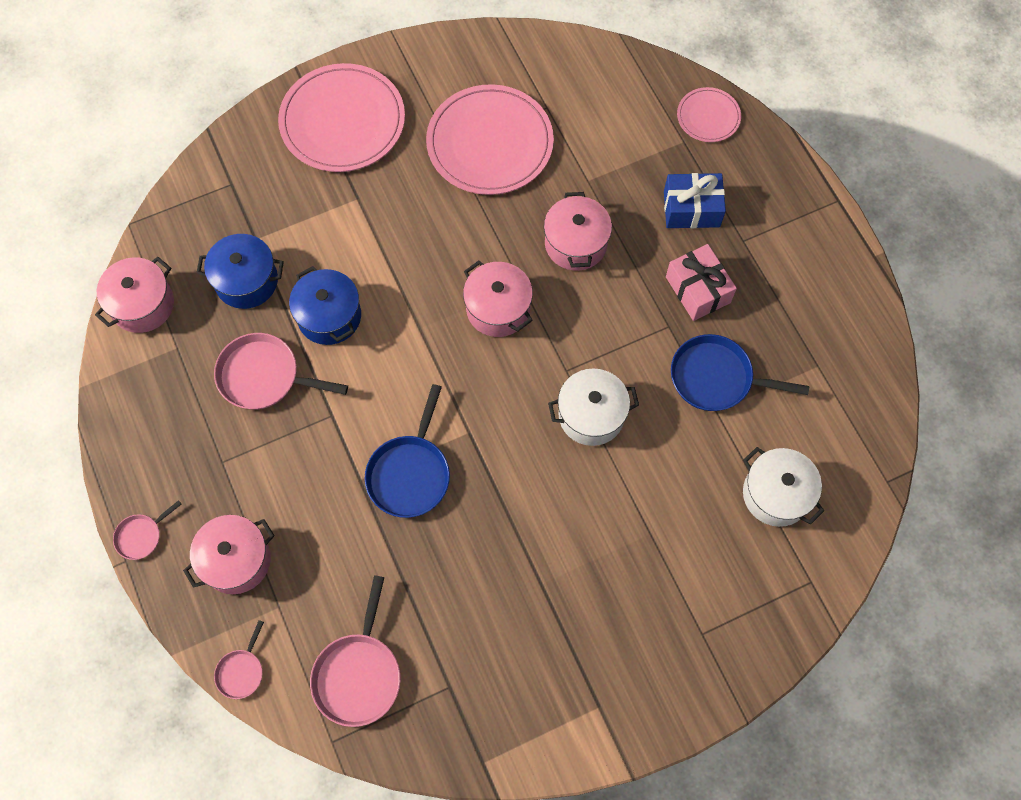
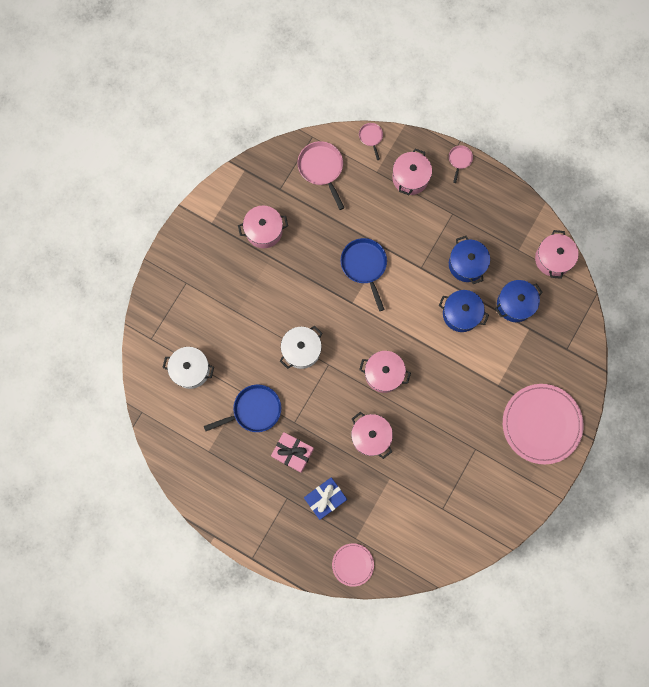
camera: 145 degrees right, 10 degrees up
(264, 376) = (466, 264): pink pan -> blue pot
(490, 143) = (456, 465): pink plate -> none
(523, 634) = (264, 231): none -> pink pot

